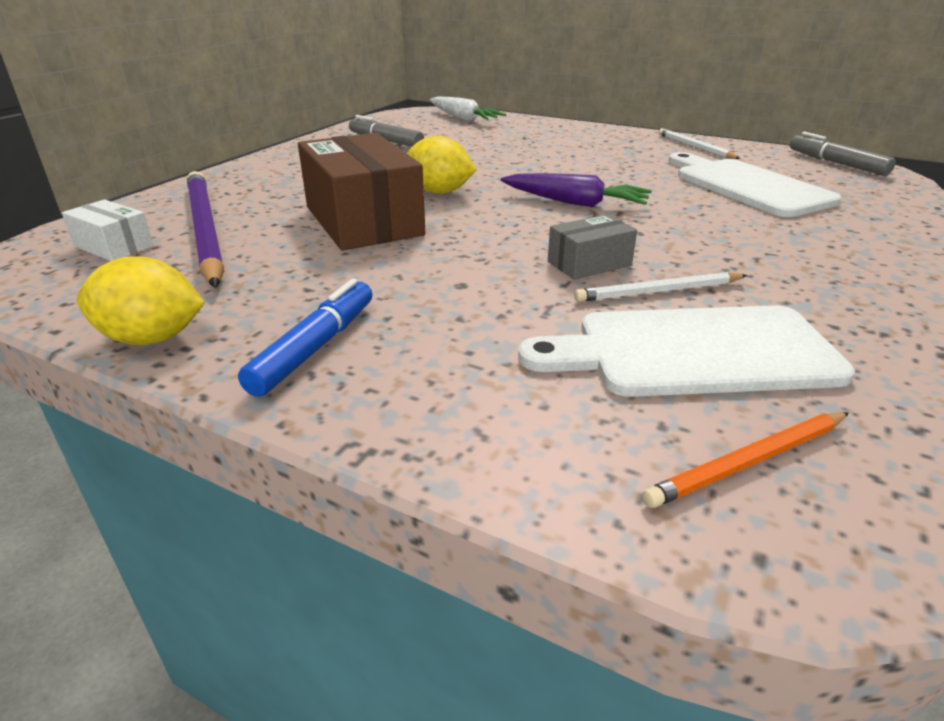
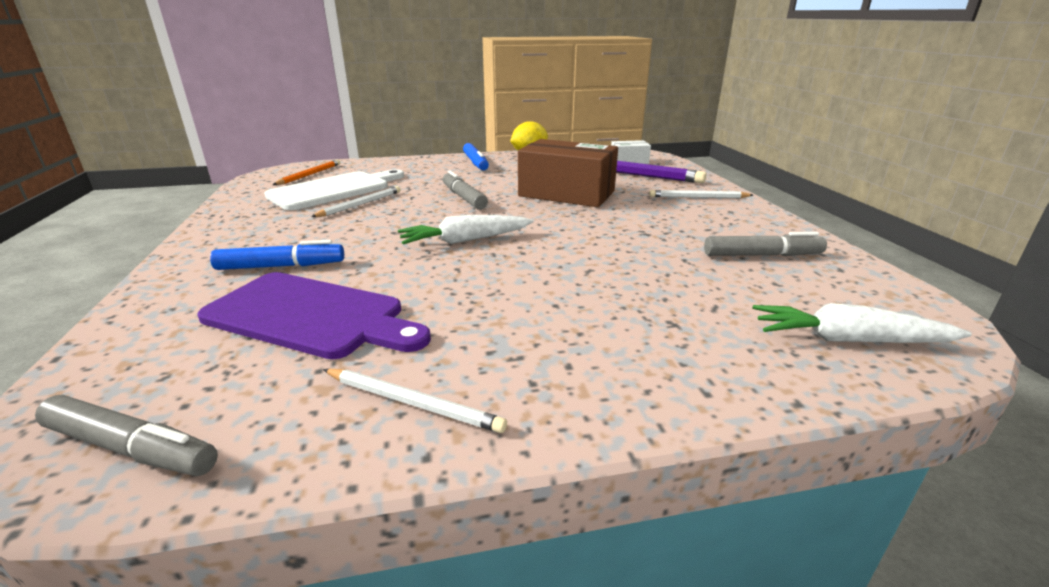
camera: 140 degrees right, 5 degrees down
(265, 178) = (698, 197): none -> white pencil
(439, 192) = (573, 220): yellow lemon -> none
(495, 255) = (463, 198): none -> grey marker
(575, 203) = (465, 240): purple carrot -> white carrot
(589, 263) = (408, 206): grey box -> none
(747, 186) = (311, 316): white cutting board -> purple cutting board
(779, 227) = (281, 266): none -> blue marker

